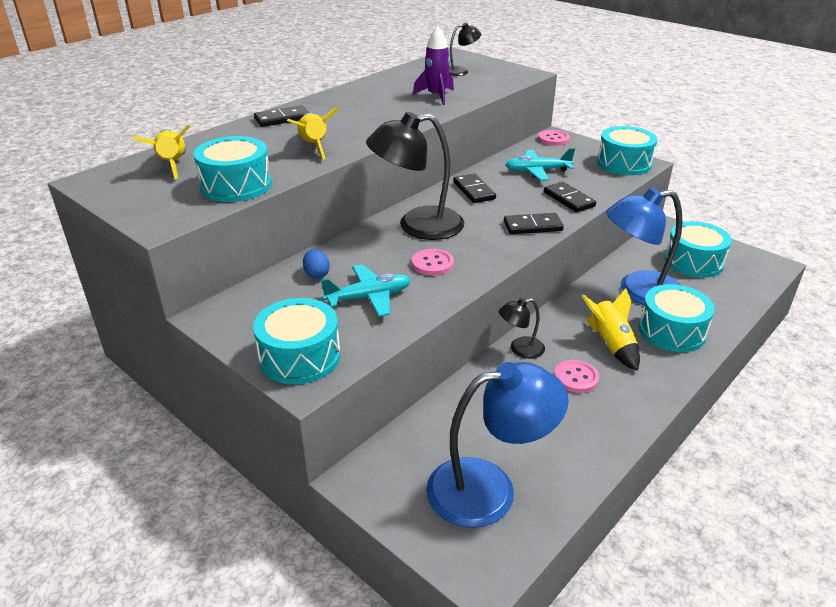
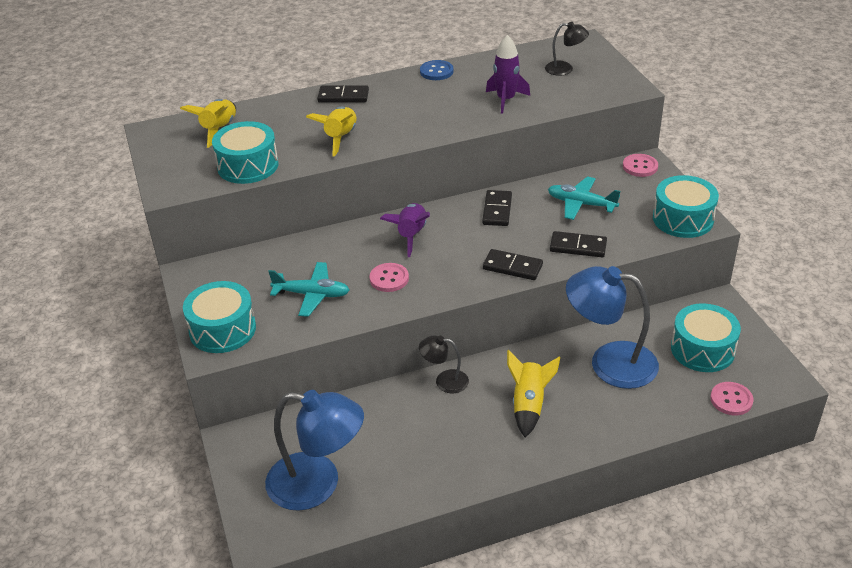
camera: 30 degrees right, 5 degrees up
(317, 274) = (291, 259): blue egg -> none
(352, 89) = (436, 71): none -> blue button
(417, 226) = (411, 235): black lamp -> purple rocket
(568, 199) = (578, 247): black domino -> black domino turned 75 degrees counterclockwise
(576, 378) = (468, 424): pink button -> pink button (731, 400)
(672, 331) = (599, 413): turquoise drum -> none

